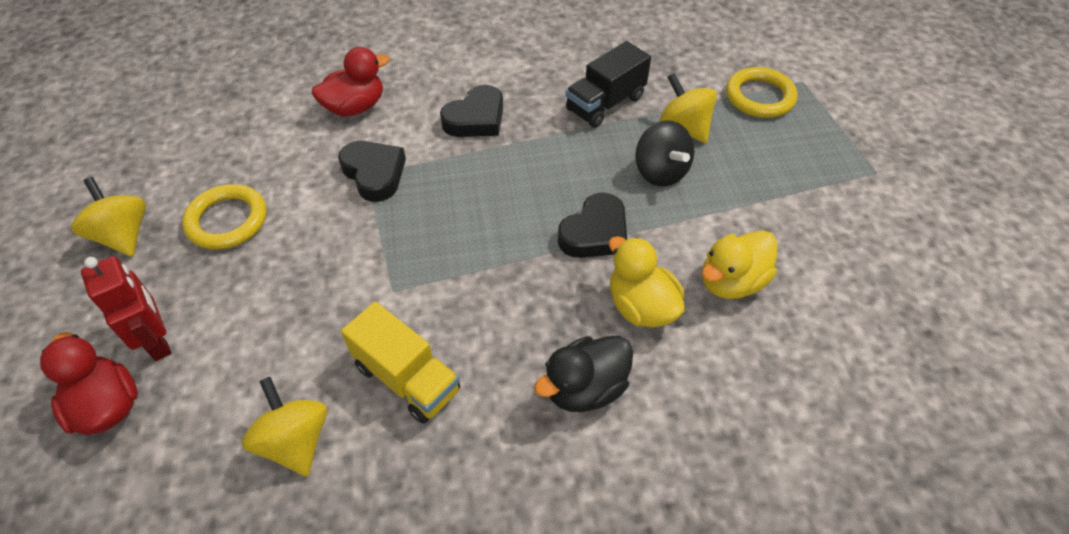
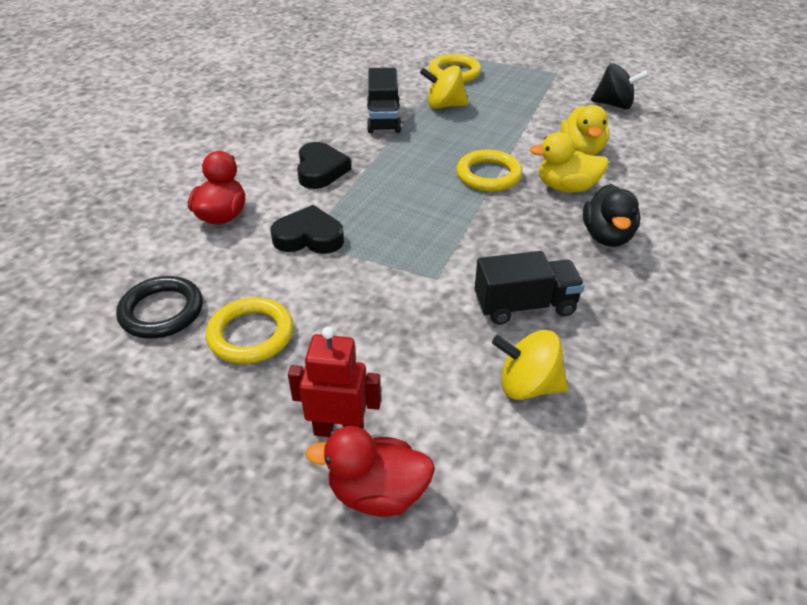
camera: 50 degrees left, 10 degrees down
(123, 235) = (177, 409): yellow spinning top -> none
(216, 156) = (162, 311): none -> black ring
(407, 378) = (524, 306): yellow truck -> black truck
(595, 233) = (488, 175): black heart -> yellow ring
(660, 172) = (469, 130): black spinning top -> black spinning top (614, 105)

